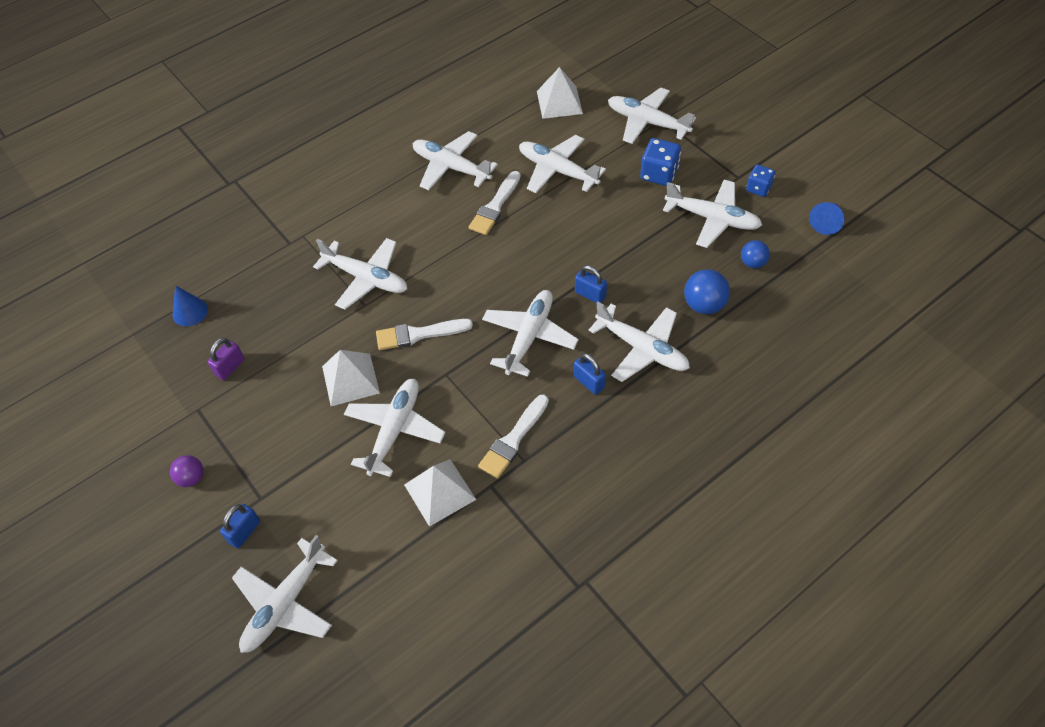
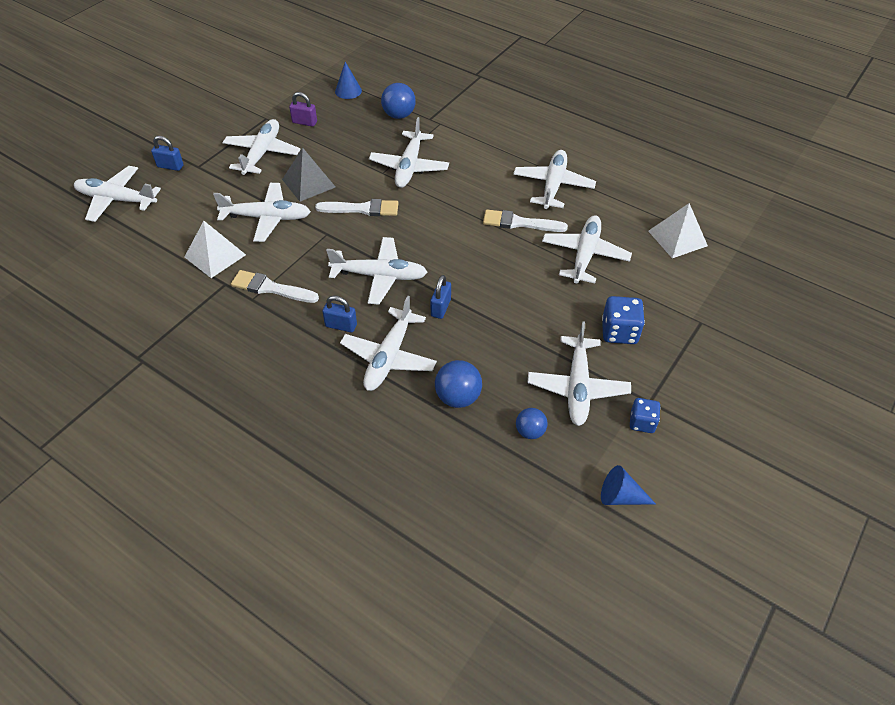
camera: 70 degrees right, 5 degrees down
(192, 478) = (210, 131): purple ball -> none
(267, 270) = (399, 115): none -> blue ball
(350, 379) = (308, 183): white pyramid -> grey pyramid
(418, 334) = (362, 209): white brush -> white brush turned 120 degrees clockwise
(589, 382) = (341, 325): blue padlock -> blue padlock turned 75 degrees clockwise
(647, 122) = (689, 310): white plane -> white plane (262, 153)

